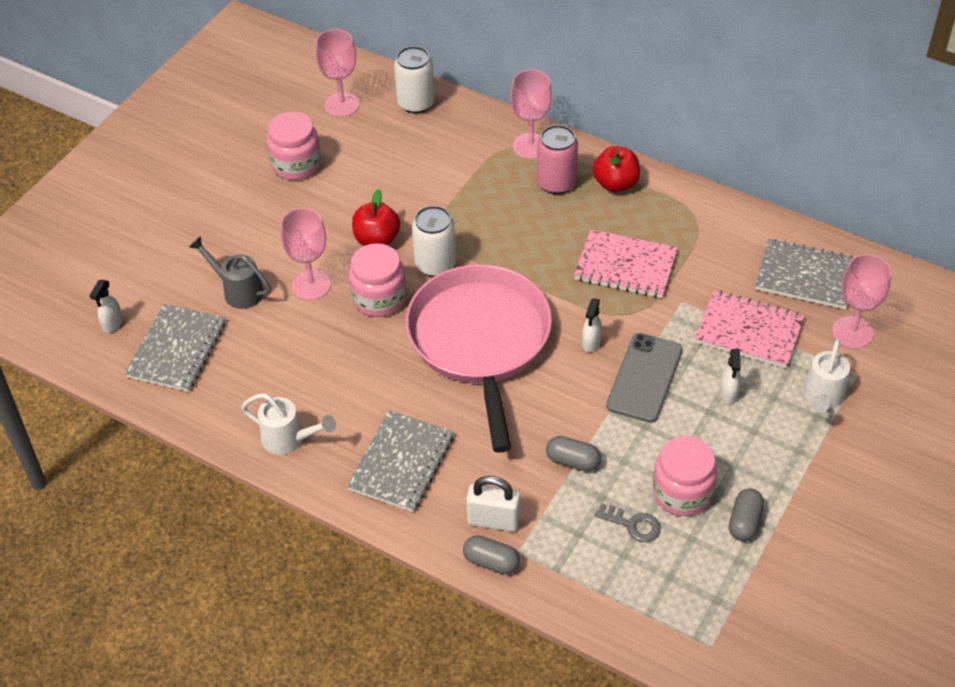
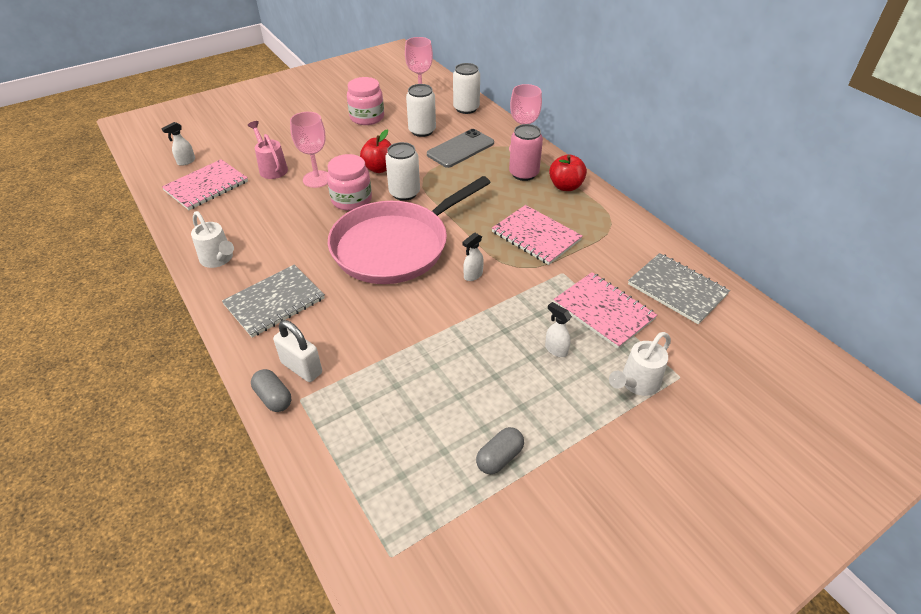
camera: 25 degrees right, 5 degrees down
(177, 349) = (206, 186): grey notebook -> pink notebook
(238, 291) = (272, 168): grey watering can -> pink watering can
(386, 161) = (422, 131): none -> white can
(480, 341) = (395, 246): pink pan -> pink pan turned 150 degrees counterclockwise
(573, 461) = (395, 350): grey capsule -> none
(633, 525) = (404, 418): grey key -> none
(644, 378) = (495, 313): grey phone -> grey phone (460, 149)
(682, 493) = (463, 410): pink jar -> none
(728, 393) = (555, 349): white spray bottle -> white spray bottle turned 105 degrees clockwise
(852, 332) = (694, 343): pink goblet -> none

